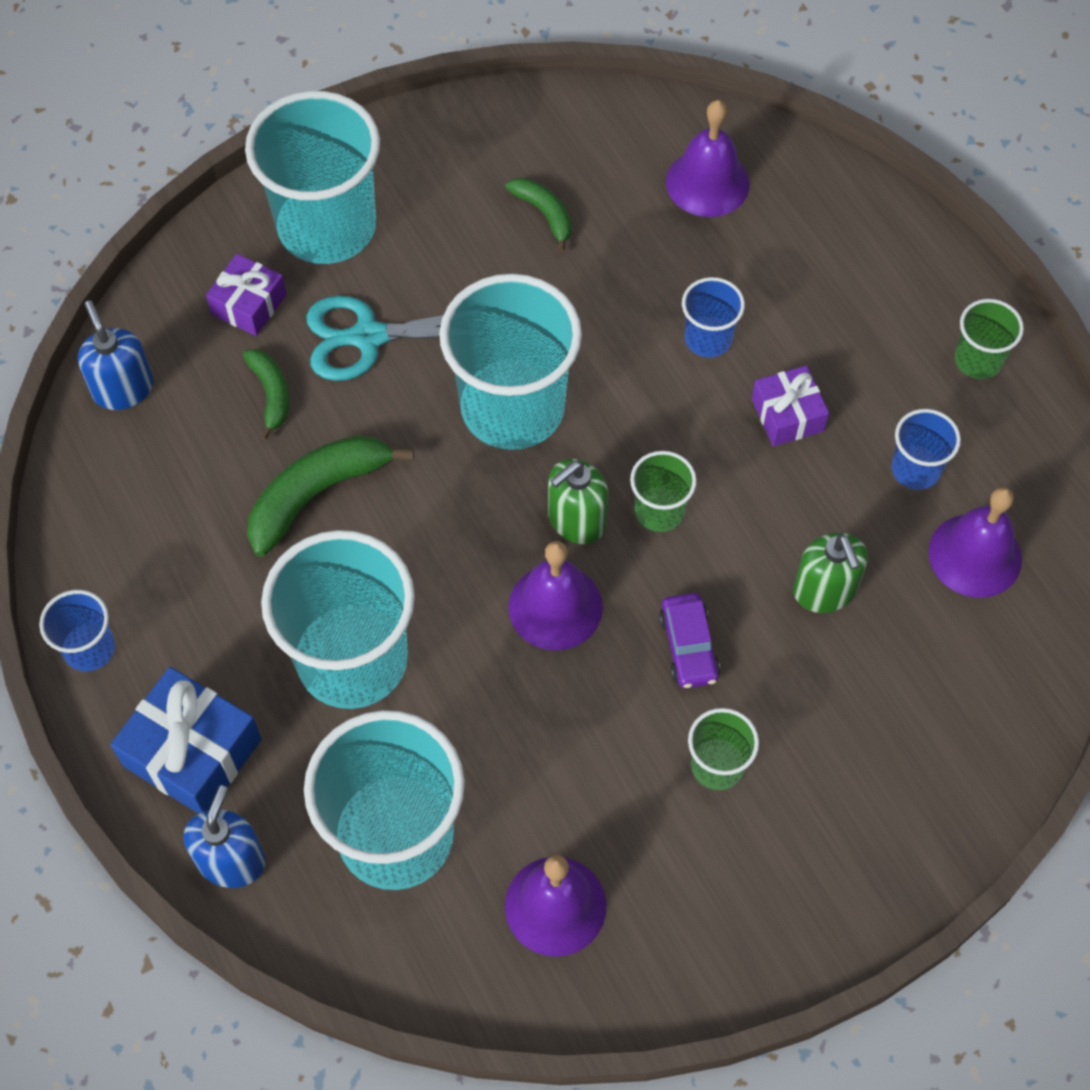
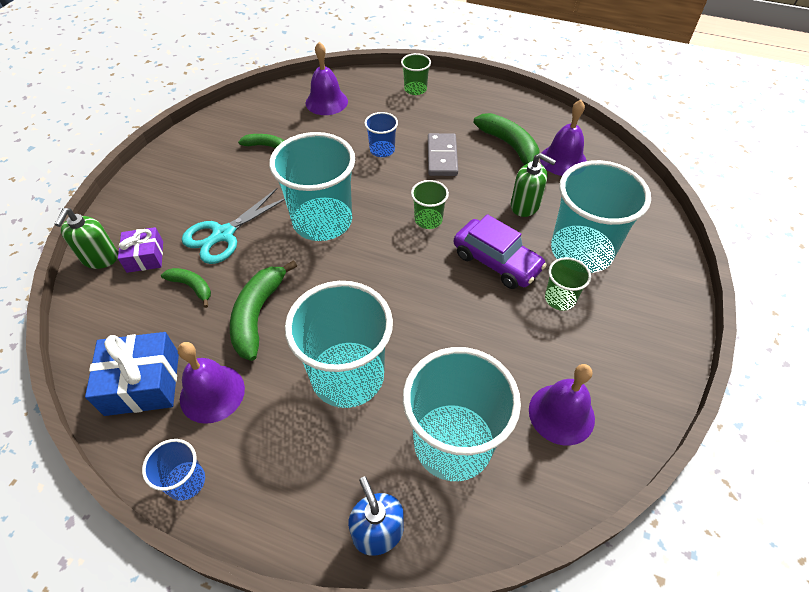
camera: 40 degrees left, 10 degrees down
(123, 388) = (99, 335): blue soap dispenser -> none
(192, 753) = (301, 490): blue gift -> blue gift (142, 383)
(327, 227) = (161, 204): turquoise cup -> turquoise cup (581, 251)
(555, 606) = (423, 285): purple bell -> purple bell (212, 393)
(576, 520) = (396, 245): green soap dispenser -> green soap dispenser (100, 258)
(688, 647) = (496, 262): purple car -> purple car, size x1.61
(787, 415) = (442, 157): purple gift -> grey domino
(915, 469) = (509, 146): blue cup -> green banana
(978, 360) = (491, 102): green cup -> green cup (415, 89)

